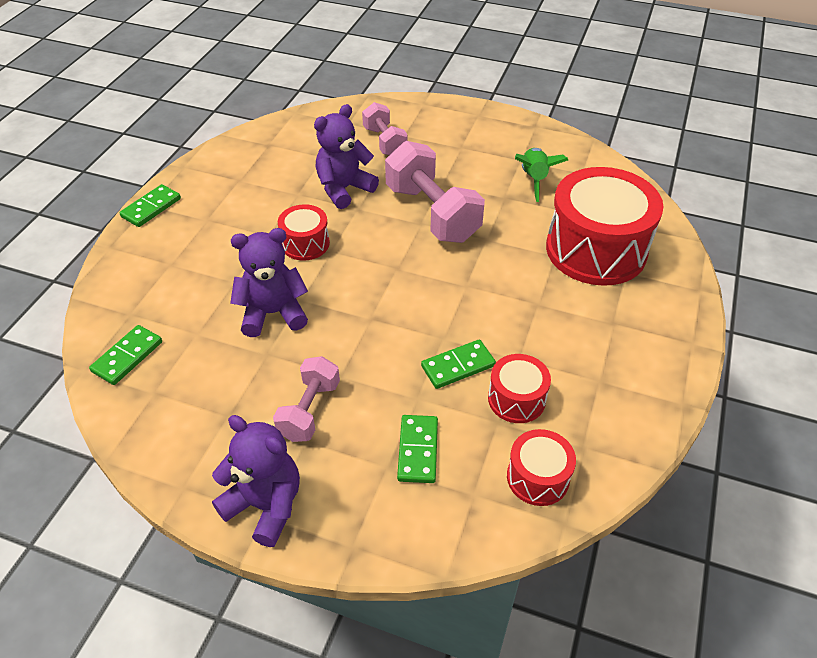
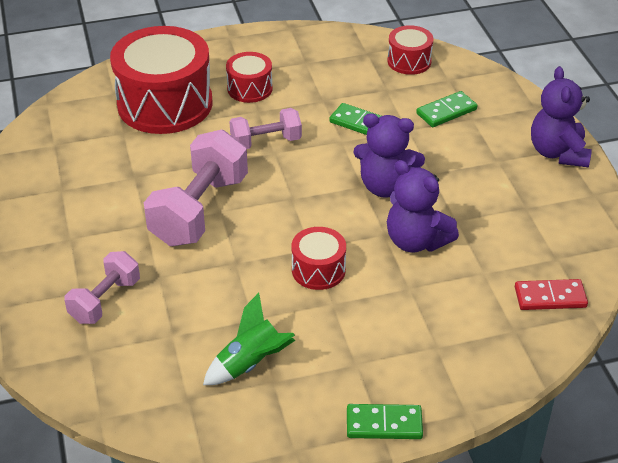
camera: 125 degrees left, 5 degrees down
(127, 357) = (550, 297): green domino -> red domino
(309, 410) = (475, 171): pink dumbbell -> pink dumbbell (266, 142)
(344, 189) = (215, 288): purple teddy bear -> purple teddy bear (385, 186)
(516, 399) = (360, 89): red drum -> red drum (250, 88)
(534, 180) = (90, 169): green rocket -> green rocket (251, 364)

